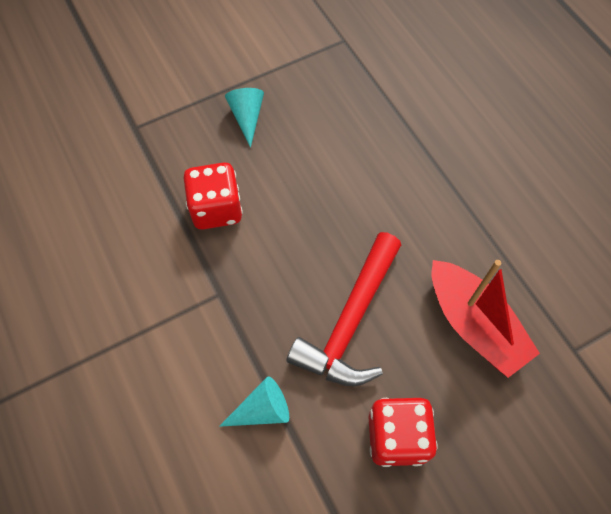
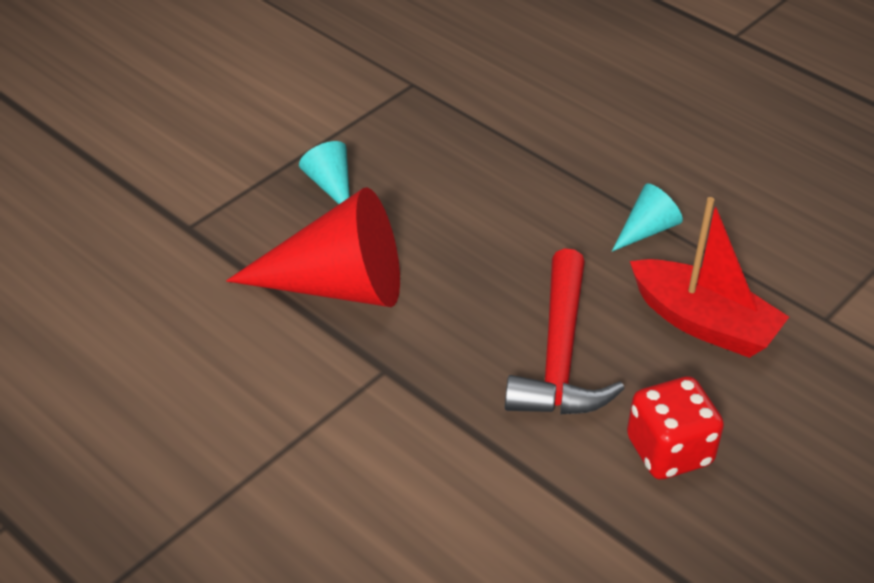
camera: 20 degrees left, 20 degrees down
(216, 209) = (338, 285): red dice -> red cone
(262, 409) = (497, 469): turquoise cone -> turquoise cone (647, 230)

